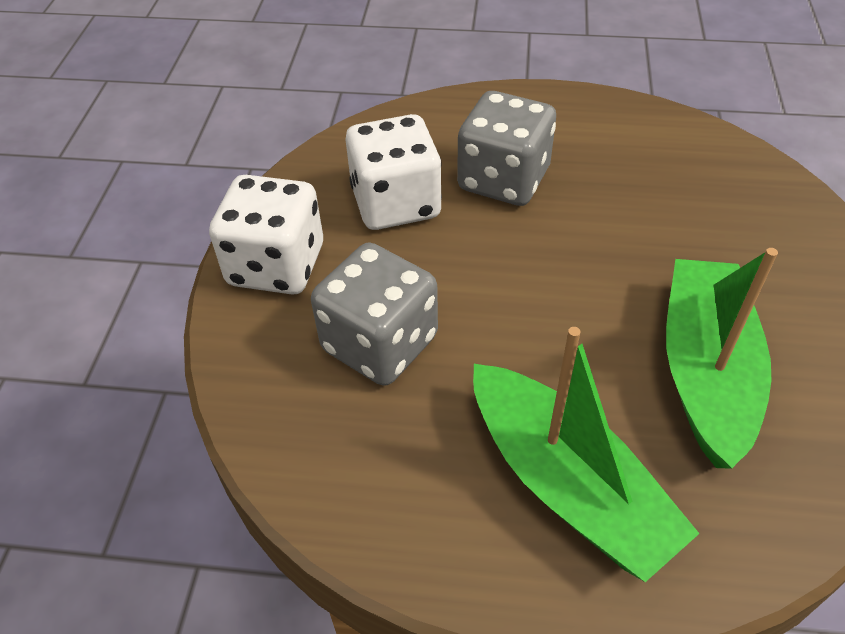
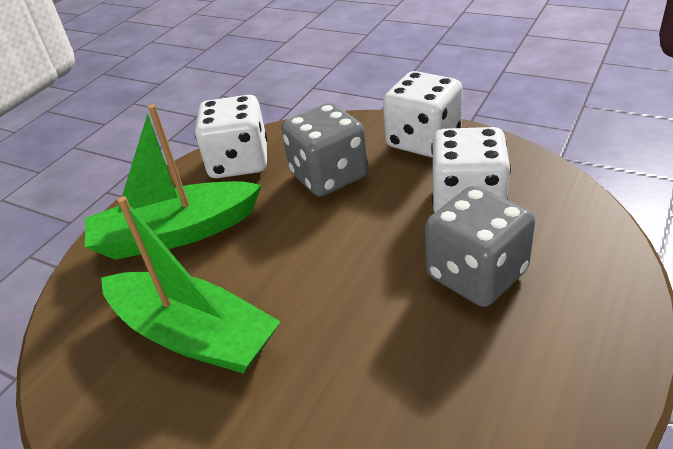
camera: 115 degrees right, 10 degrees down
(373, 479) = (239, 162): none -> white dice

